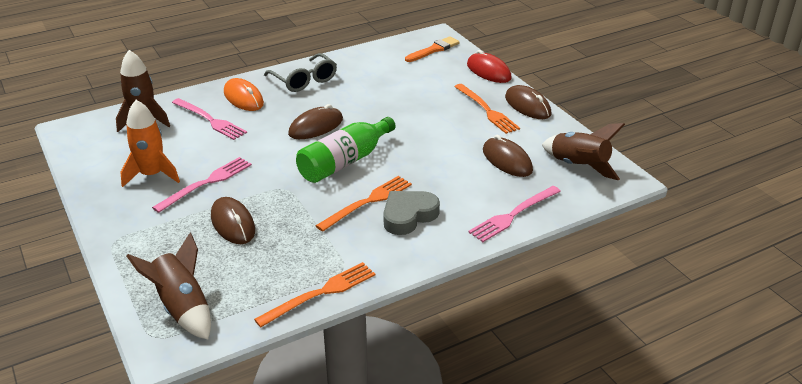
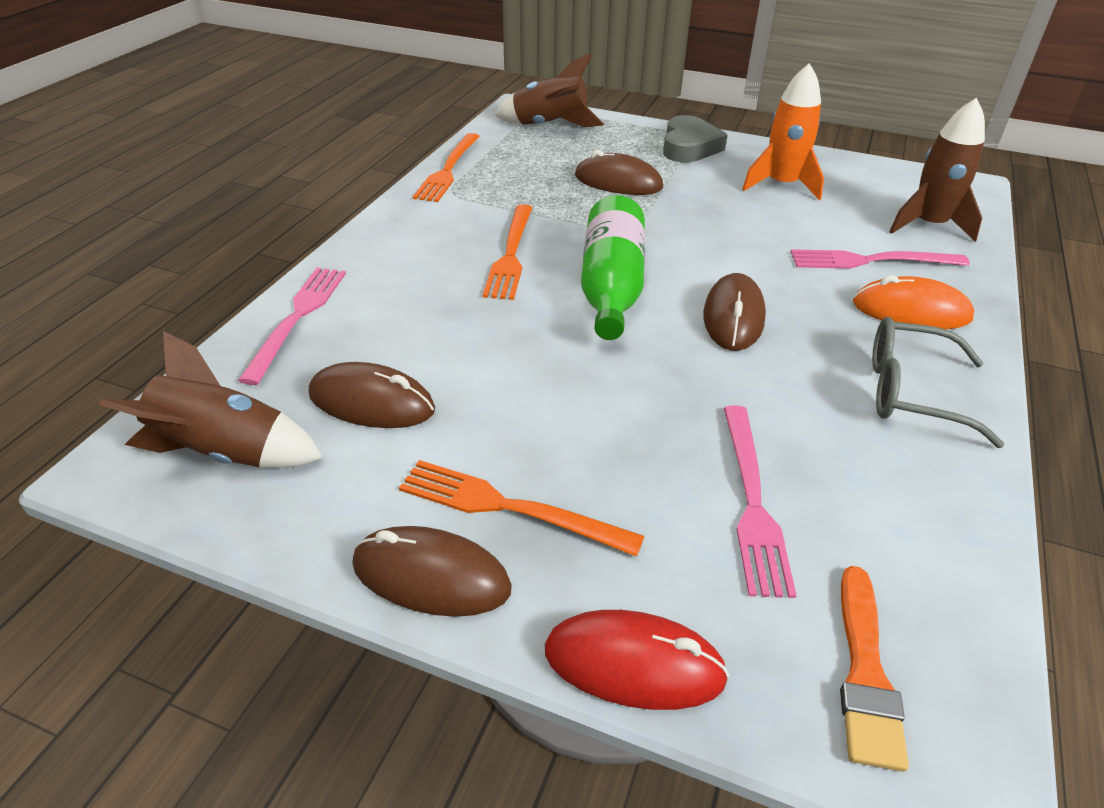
camera: 140 degrees right, 5 degrees up
(206, 183) = (715, 200): pink fork -> pink fork (752, 501)
(408, 216) = (441, 260): grey heart -> grey heart (689, 147)

